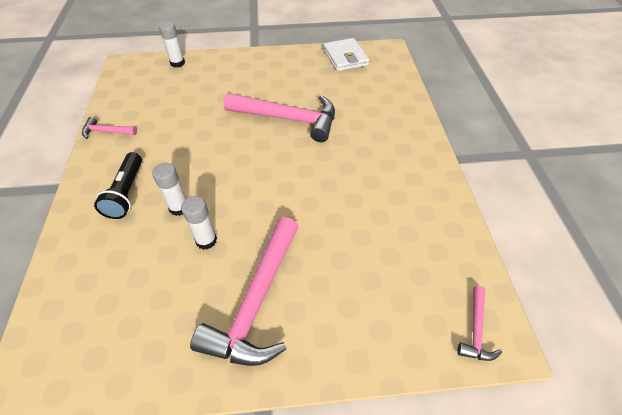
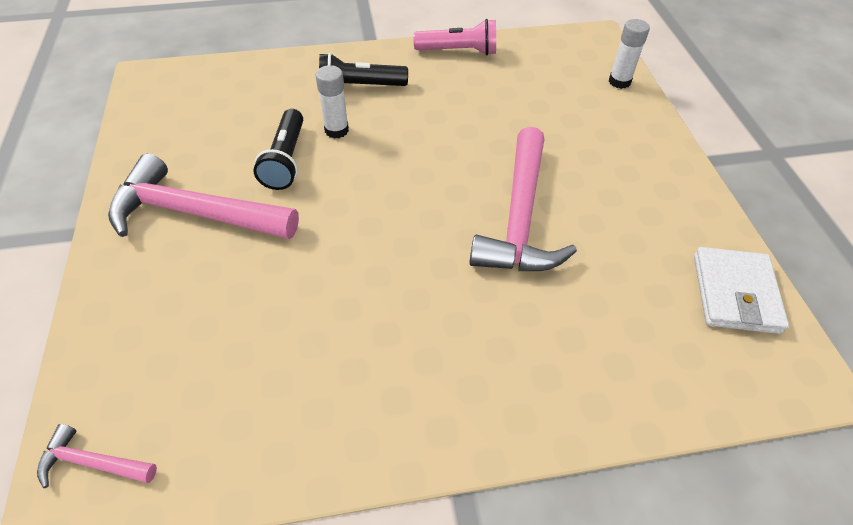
camera: 85 degrees right, 0 degrees up
(106, 132) = (458, 51): pink hammer -> pink flashlight
(206, 240) = (286, 160): white glue stick -> black flashlight
(345, 57) = (735, 293): white wallet -> white wallet turned 60 degrees counterclockwise

